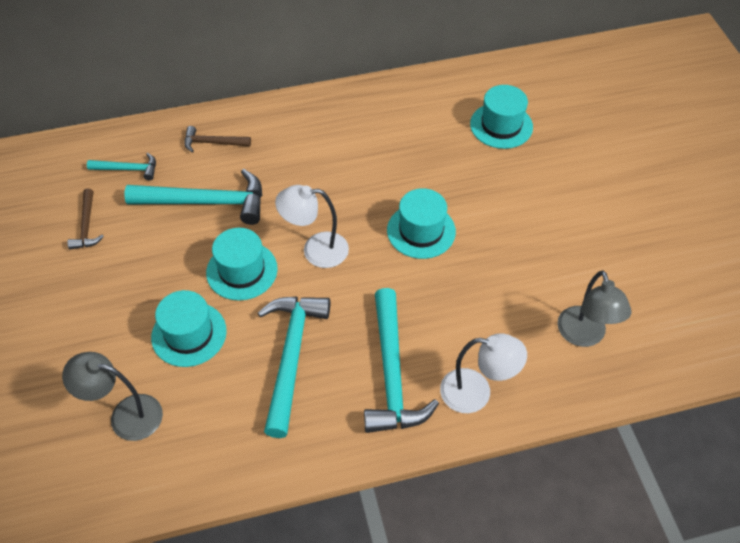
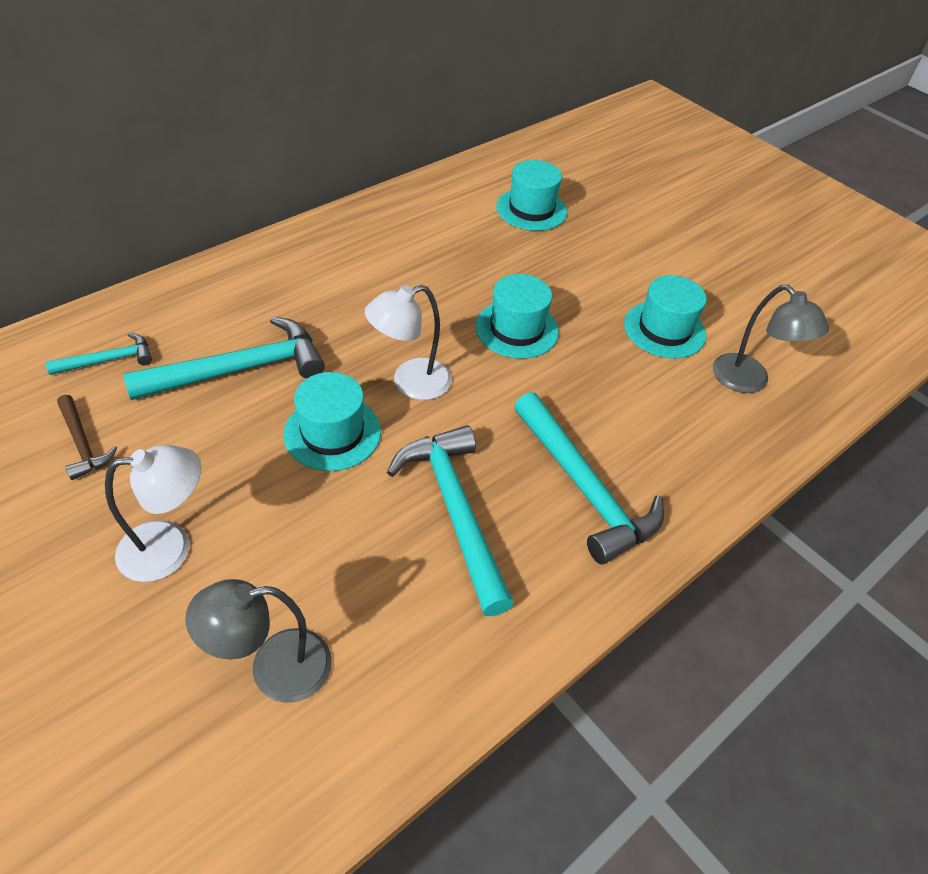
camera: 30 degrees left, 5 degrees down
(189, 334) = (306, 530): turquoise hat -> turquoise hat (664, 329)
(213, 143) = (211, 302): brown hammer -> none
(476, 393) = (686, 475): white lamp -> white lamp (170, 548)

